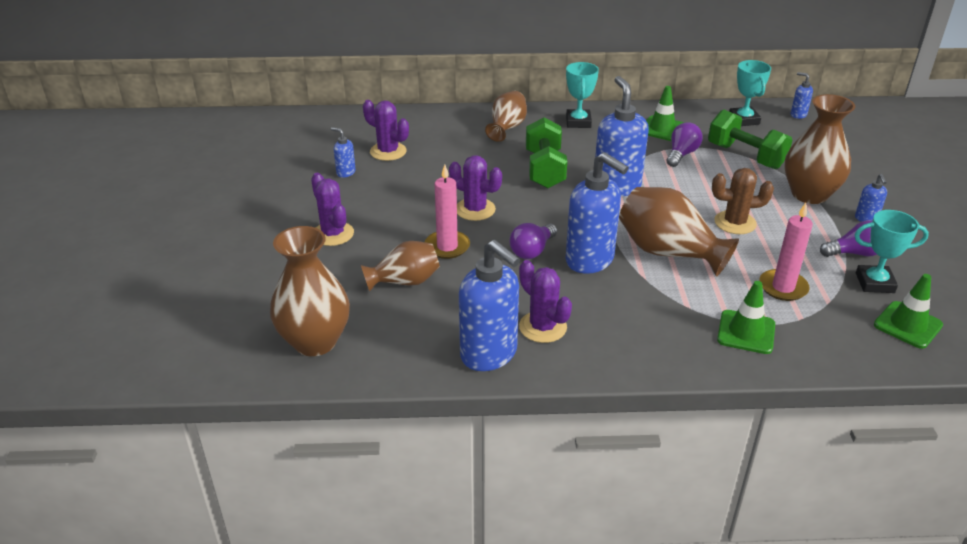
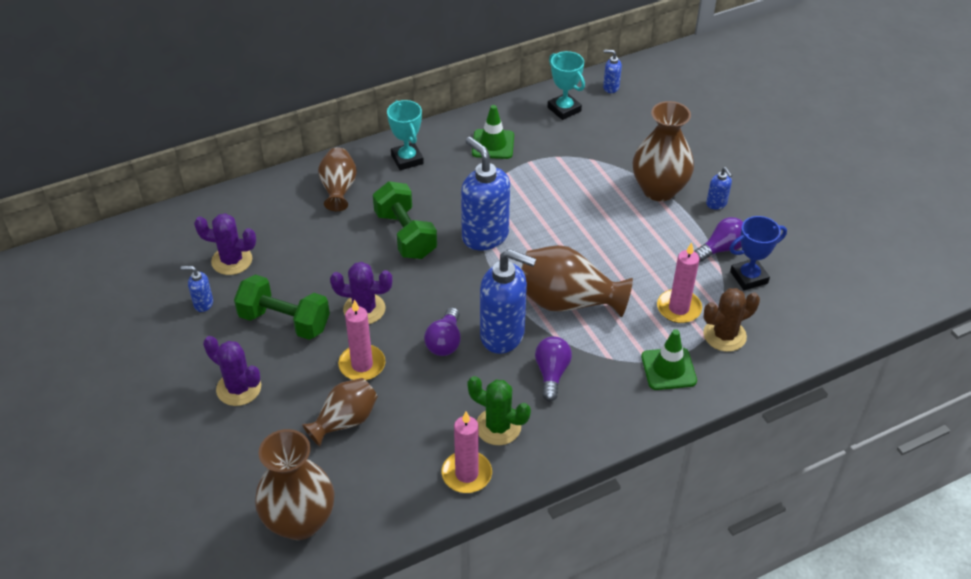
camera: 25 degrees left, 10 degrees up
(489, 354) = (466, 474): blue soap dispenser -> pink candle
(542, 327) = (498, 427): purple cactus -> green cactus
(681, 154) = (526, 174): purple light bulb -> purple light bulb (551, 373)
(735, 223) = (609, 246): brown cactus -> brown cactus (724, 335)
(745, 156) = (585, 158): green dumbbell -> green dumbbell (284, 321)
(874, 283) = (749, 277): turquoise trophy -> blue trophy
(907, 325) = (789, 315): green traffic cone -> none

